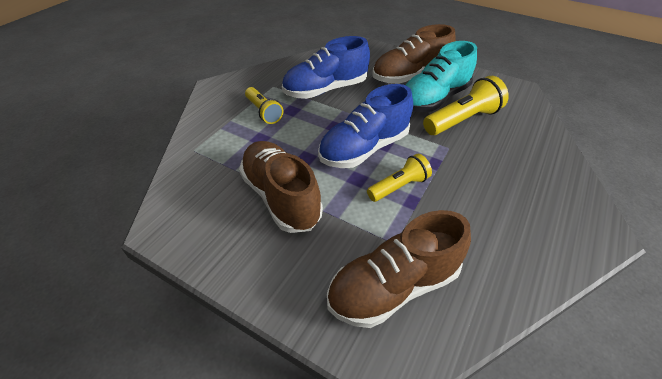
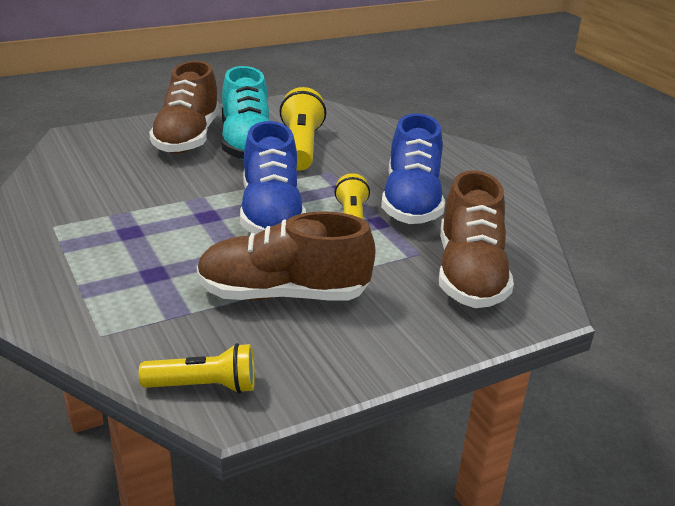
camera: 60 degrees left, 15 degrees down
(263, 112) = (101, 252): yellow flashlight -> yellow flashlight (204, 386)
(325, 89) = (126, 194): blue shoe -> blue shoe (411, 202)

